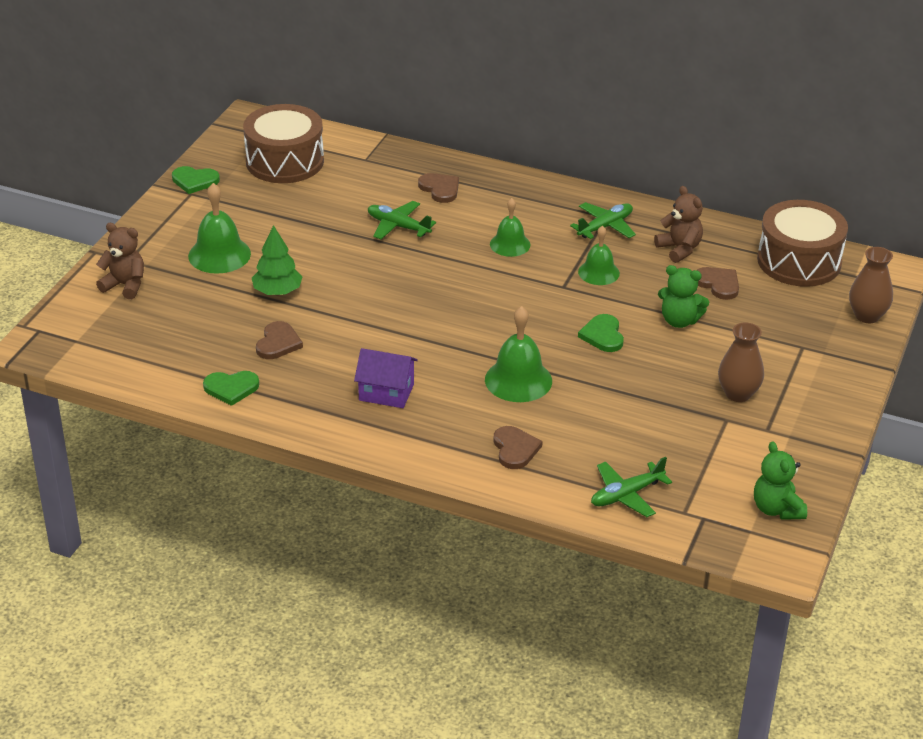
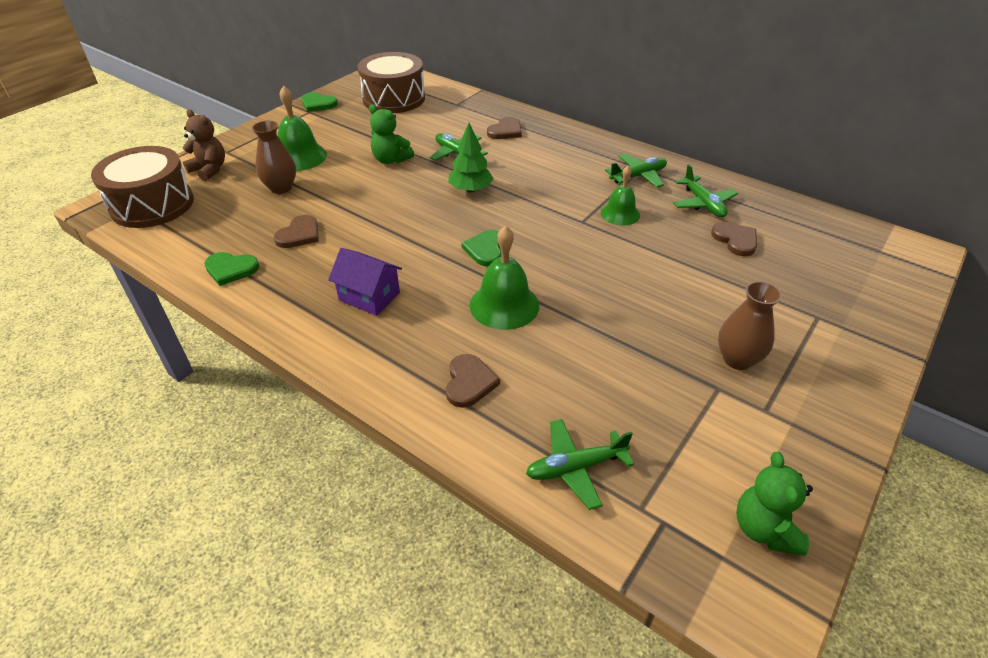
camera: 15 degrees right, 5 degrees up
(277, 292) = (327, 191): green tree -> green tree (470, 189)
(440, 189) = (505, 131): brown heart -> brown heart turned 60 degrees clockwise
(510, 244) = (547, 180): green bell -> none
(603, 335) = (606, 272): green heart -> green heart (486, 249)
(679, 249) = (703, 204): brown teddy bear -> green plane
(679, 321) = (688, 270): green teddy bear -> green teddy bear (391, 160)
(799, 261) = (822, 230): brown drum -> brown drum (152, 204)
(867, 316) = (894, 294): brown vase -> brown vase (281, 188)

